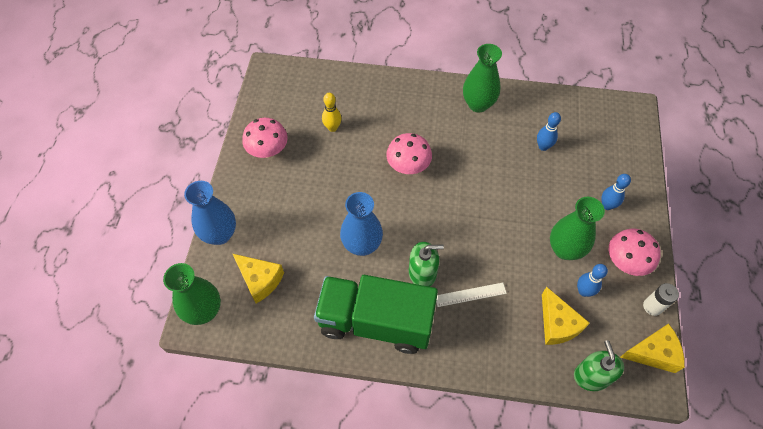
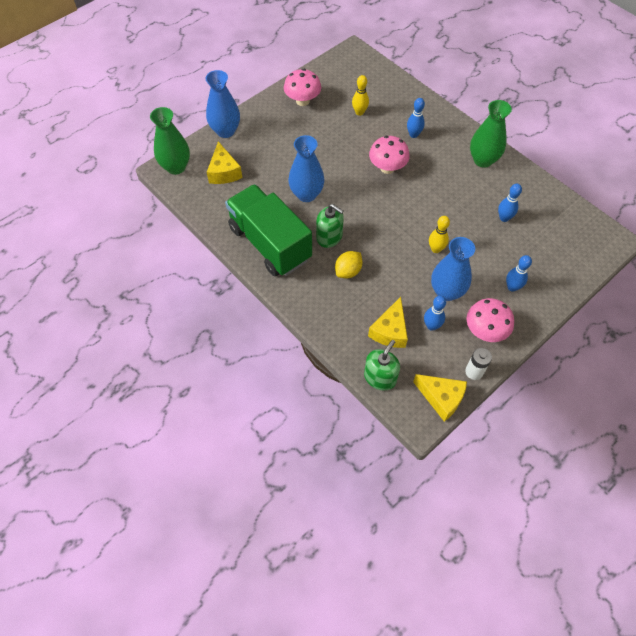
camera: 40 degrees right, 0 degrees up
(400, 118) = (413, 134): none -> blue bowling pin
(470, 294) = (348, 271): white ruler -> yellow lemon
(519, 215) = (436, 249): none -> yellow bowling pin
(565, 249) = (446, 292): green vase -> blue vase

